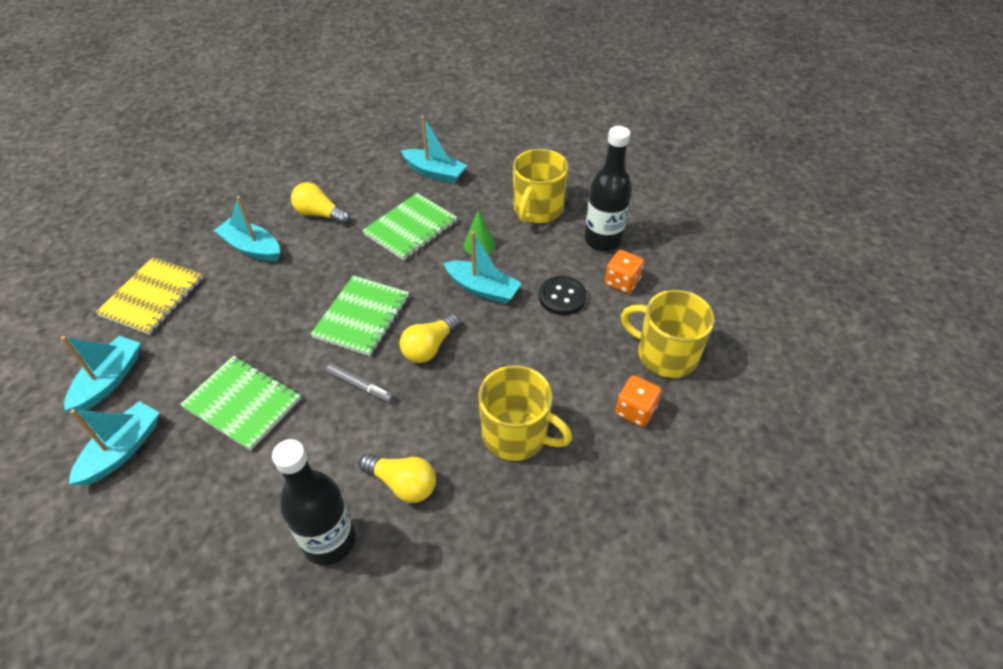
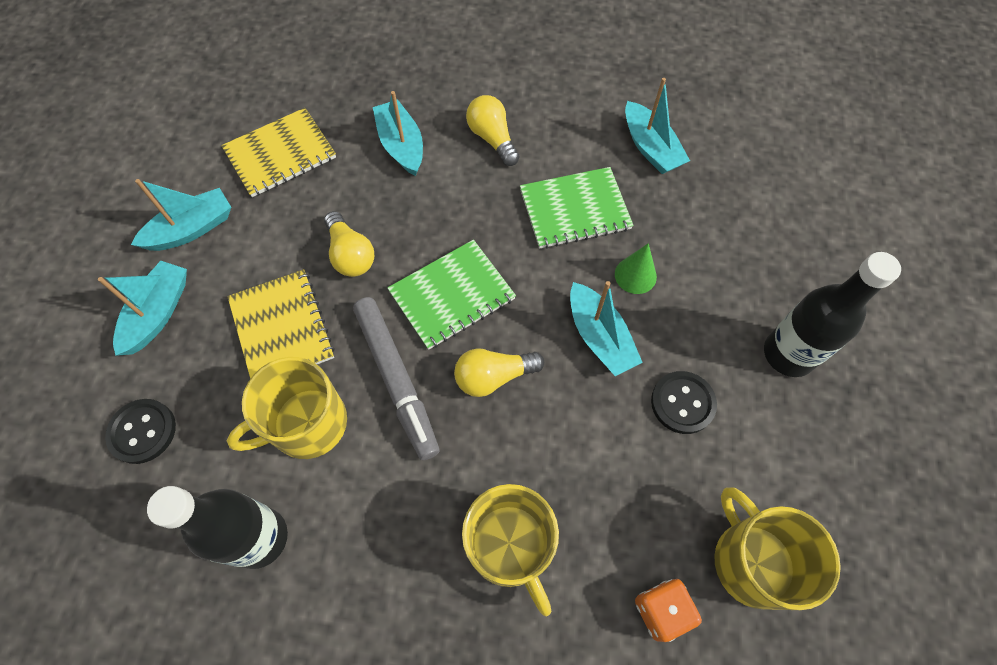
camera: 35 degrees right, 15 degrees up
(122, 450) = (158, 313): turquoise boat -> turquoise boat turned 45 degrees counterclockwise
(172, 534) = (142, 431): none -> black button
(243, 403) = (282, 328): green notebook -> yellow notebook
(360, 386) = (397, 379): grey marker -> grey marker, size x1.95
(403, 484) = (362, 523): yellow light bulb -> yellow light bulb (350, 254)
(537, 209) = (737, 264): yellow mug -> yellow mug (307, 424)
(622, 282) = (770, 427): orange dice -> none

